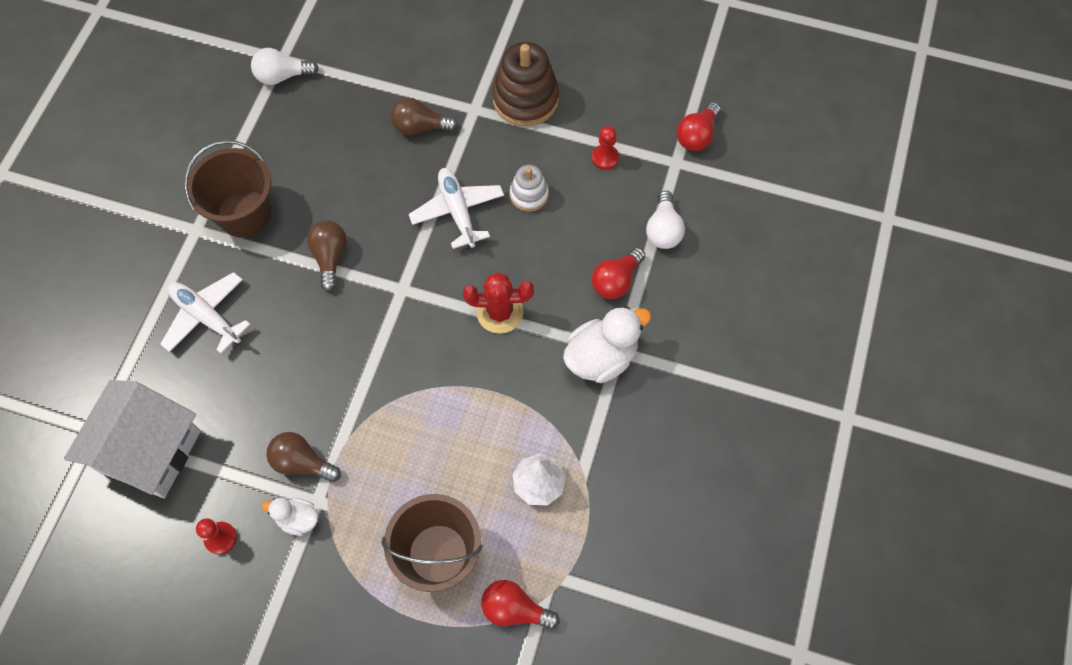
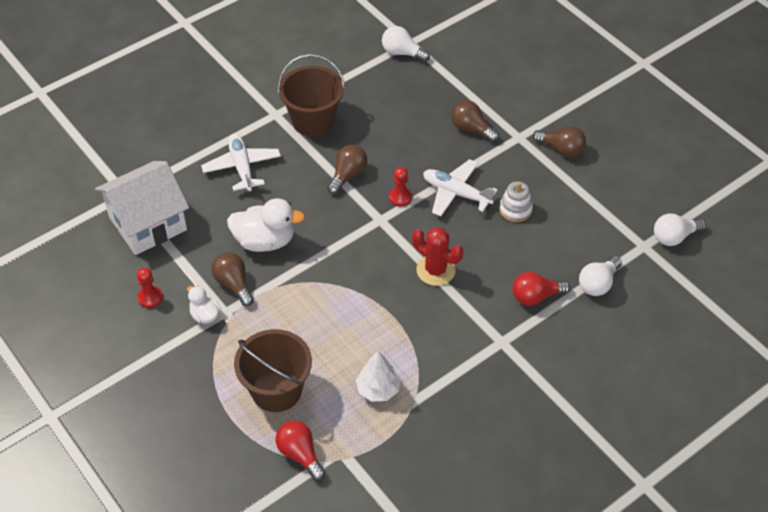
camera: 35 degrees right, 15 degrees down
(458, 211) = (456, 193): white plane -> white plane turned 75 degrees counterclockwise
(525, 99) = (561, 149): brown stacking toy -> brown light bulb
(601, 357) = (485, 338): white duck -> white duck (265, 241)
(605, 158) = (591, 215): red pawn -> red pawn (400, 197)
(697, 136) = (674, 237): red light bulb -> white light bulb

